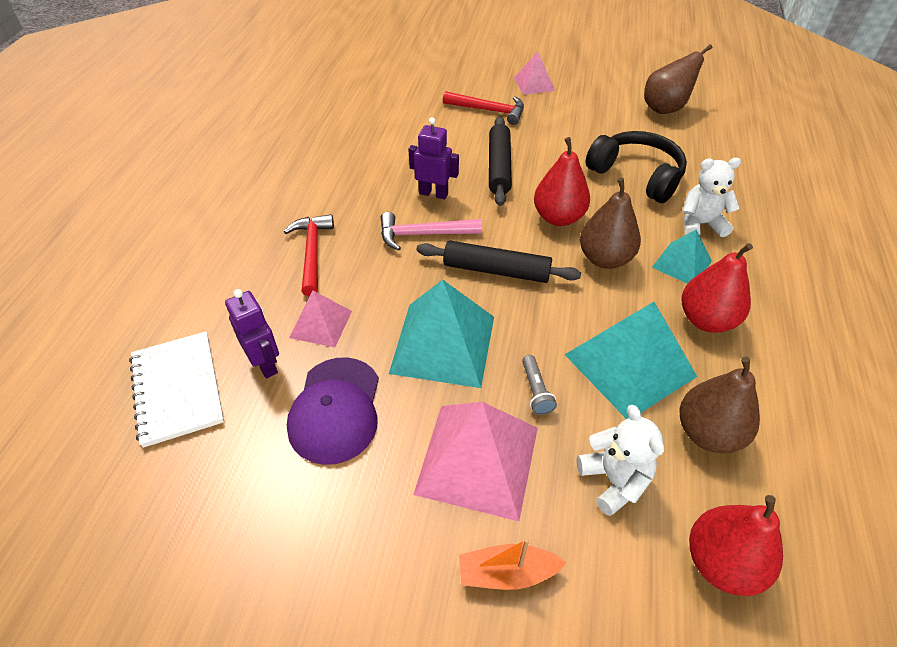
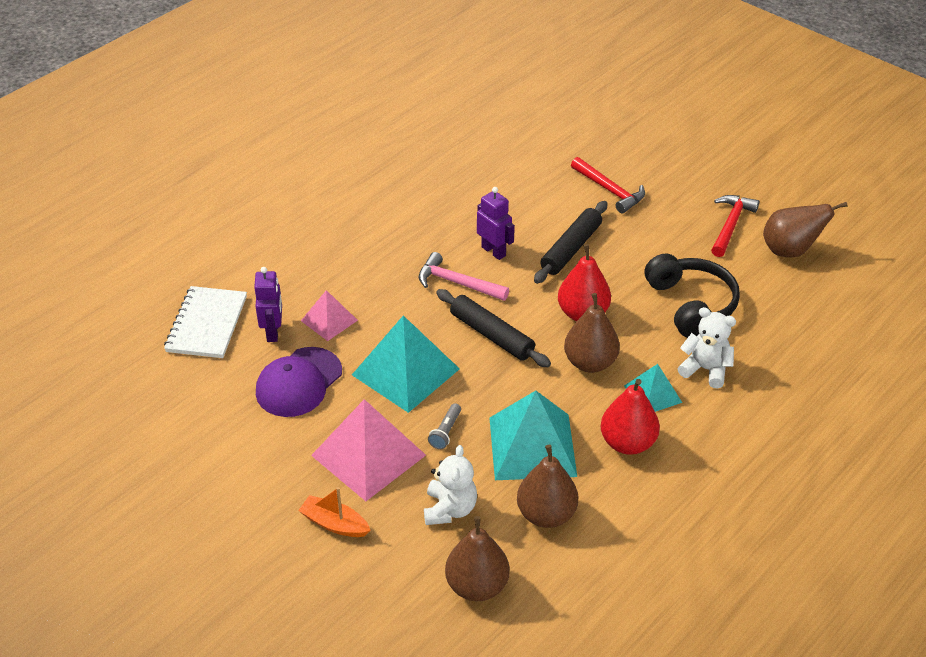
camera: 30 degrees right, 5 degrees down
(312, 252) = (360, 263): red hammer -> red hammer (730, 225)
(534, 84) = (680, 177): pink pyramid -> none
(722, 562) = (477, 586): red pear -> brown pear

